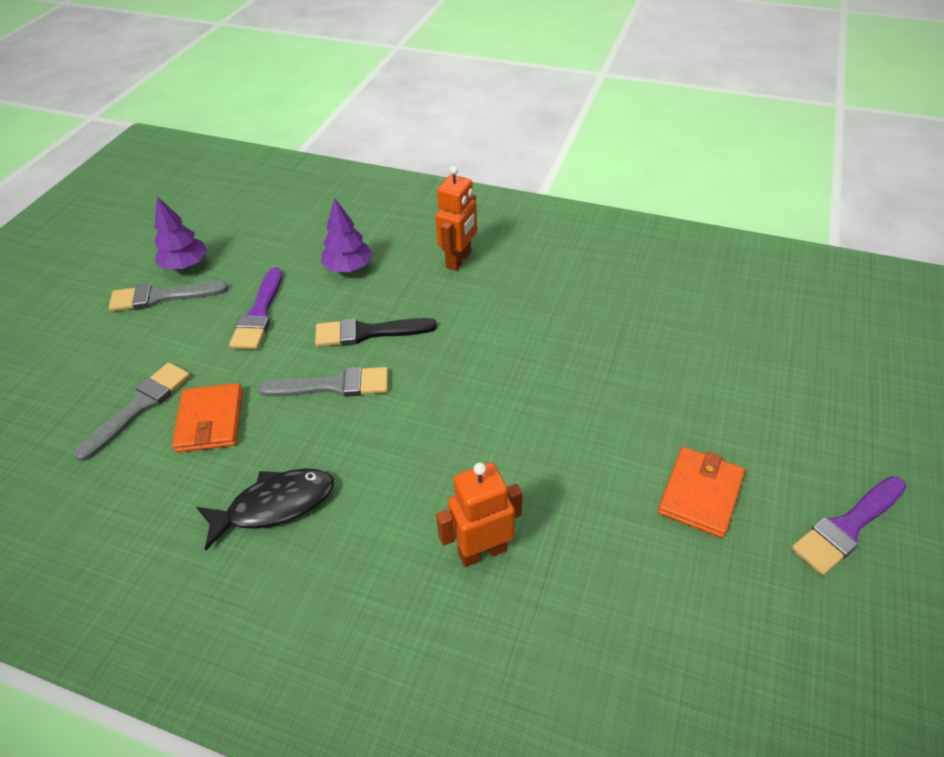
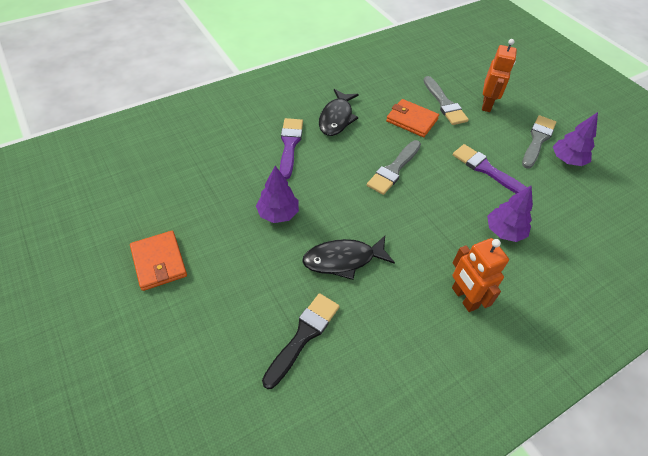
camera: 125 degrees right, 5 degrees up
(368, 332) = (425, 205): black brush -> black brush (303, 336)
(482, 551) = (238, 163): orange robot -> orange robot (487, 105)
(510, 351) = (343, 260): none -> black fish
(514, 441) = (278, 213): none -> purple tree
(847, 527) = (63, 307): purple brush -> purple brush (290, 145)

